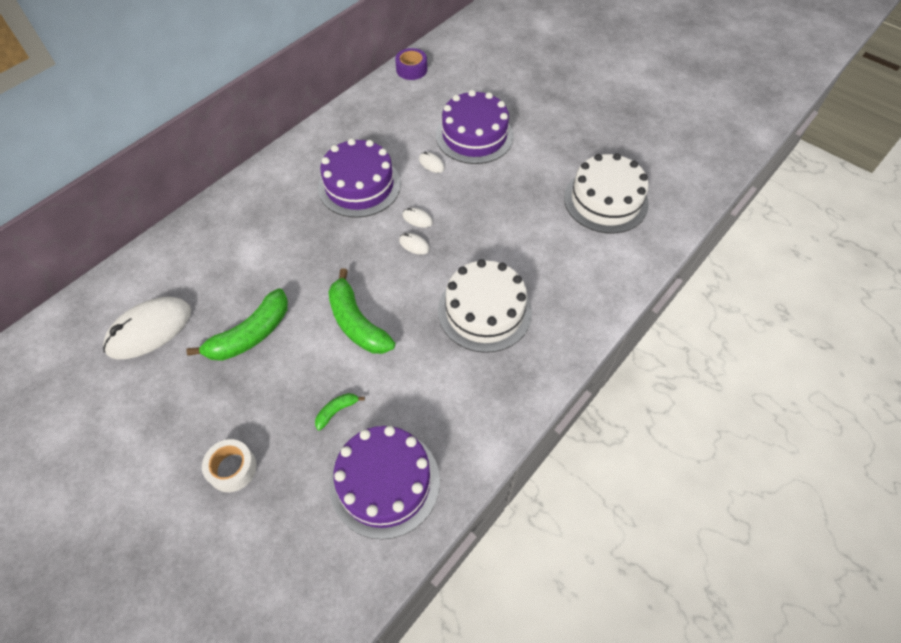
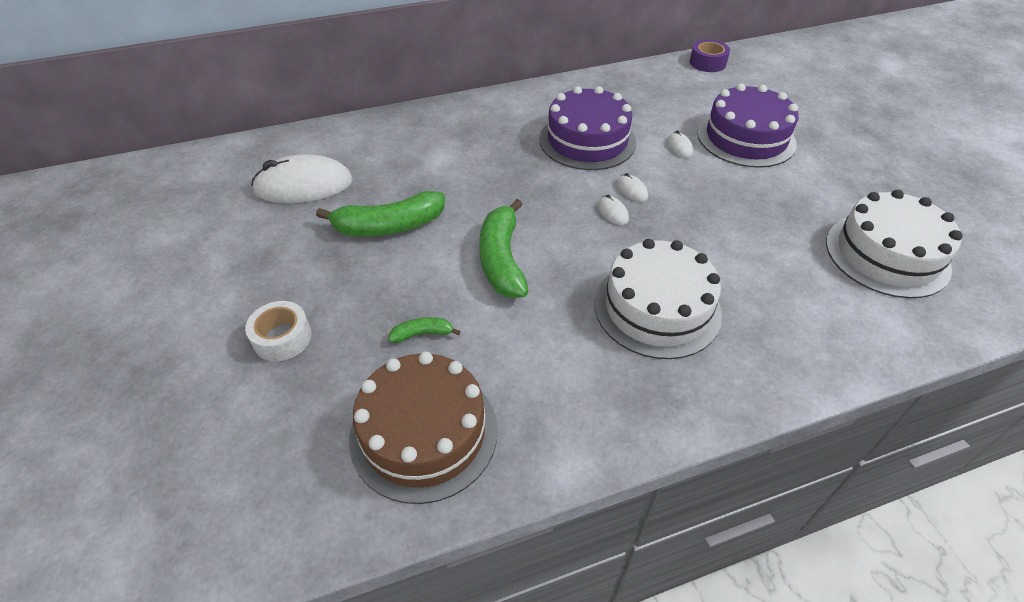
camera: 30 degrees right, 10 degrees down
(385, 482) = (424, 433): purple cake -> brown cake

